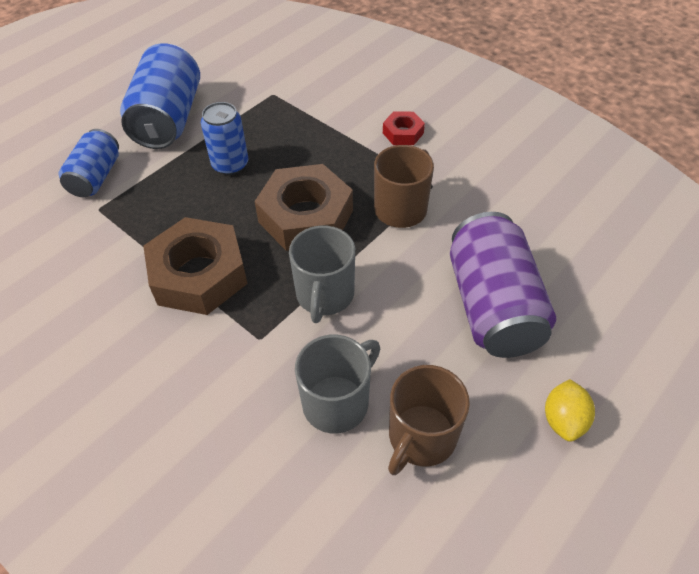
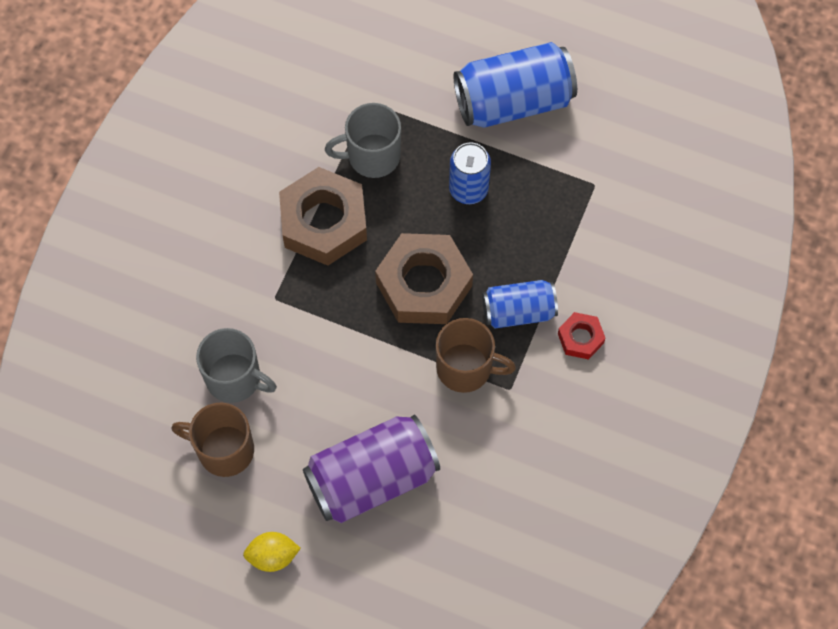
camera: 70 degrees right, 15 degrees up
(96, 177) = (407, 79): blue can -> blue can (518, 311)
(324, 295) = (336, 333): grey mug -> grey mug (372, 156)

